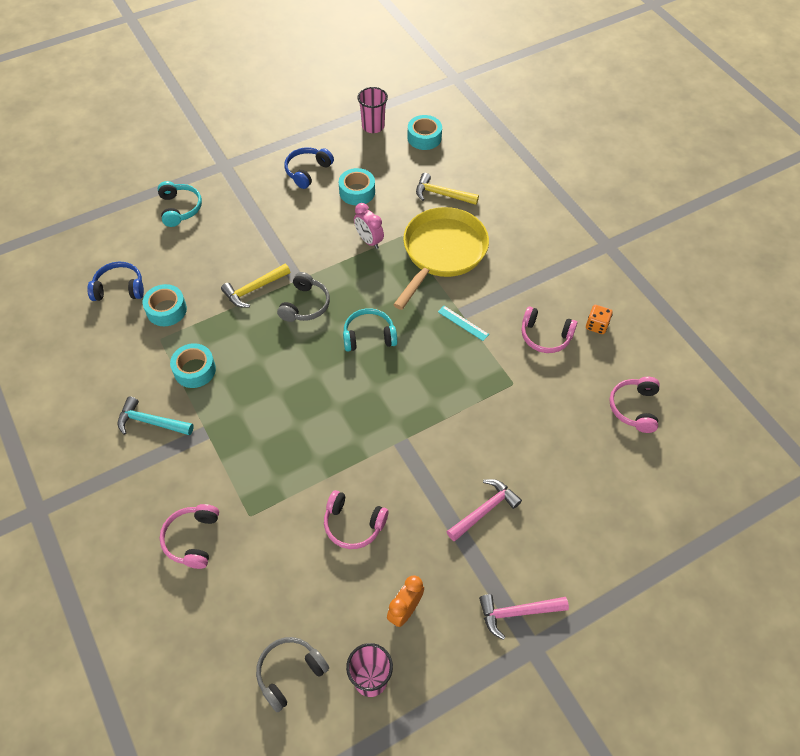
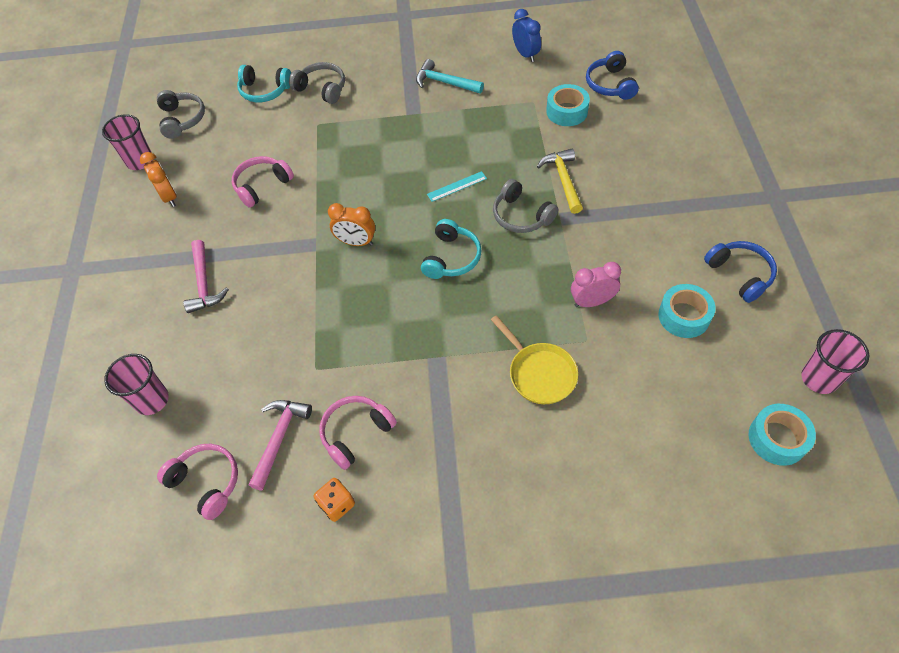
camera: 120 degrees right, 0 degrees up
(88, 366) = (525, 54): none -> blue clock
(119, 288) = (610, 84): blue headphones -> blue headphones turned 150 degrees clockwise
(151, 422) = (444, 82): turquoise hammer -> turquoise hammer turned 105 degrees counterclockwise
(180, 208) = (710, 145): turquoise headphones -> turquoise headphones (264, 91)
(192, 539) = (322, 89): pink headphones -> grey headphones
(194, 370) = (484, 118): turquoise tape -> none
(384, 410) = (356, 242): none -> orange clock
(441, 194) = (646, 415): yellow hammer -> none
(442, 252) = (539, 373): yellow pan -> yellow pan, size x0.57
(463, 323) = (421, 352): turquoise ruler -> turquoise ruler (457, 186)
(517, 613) = (105, 270): pink hammer -> pink hammer (279, 438)
(604, 483) = (152, 400): none -> pink cup

